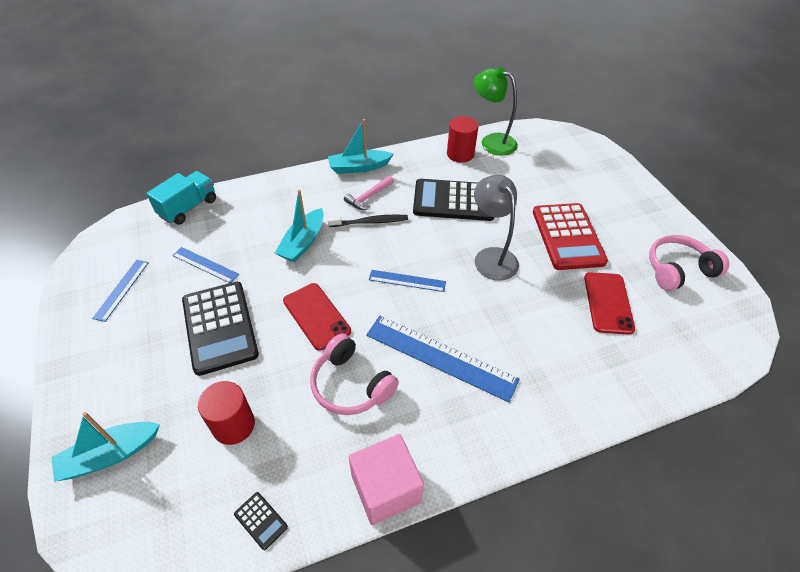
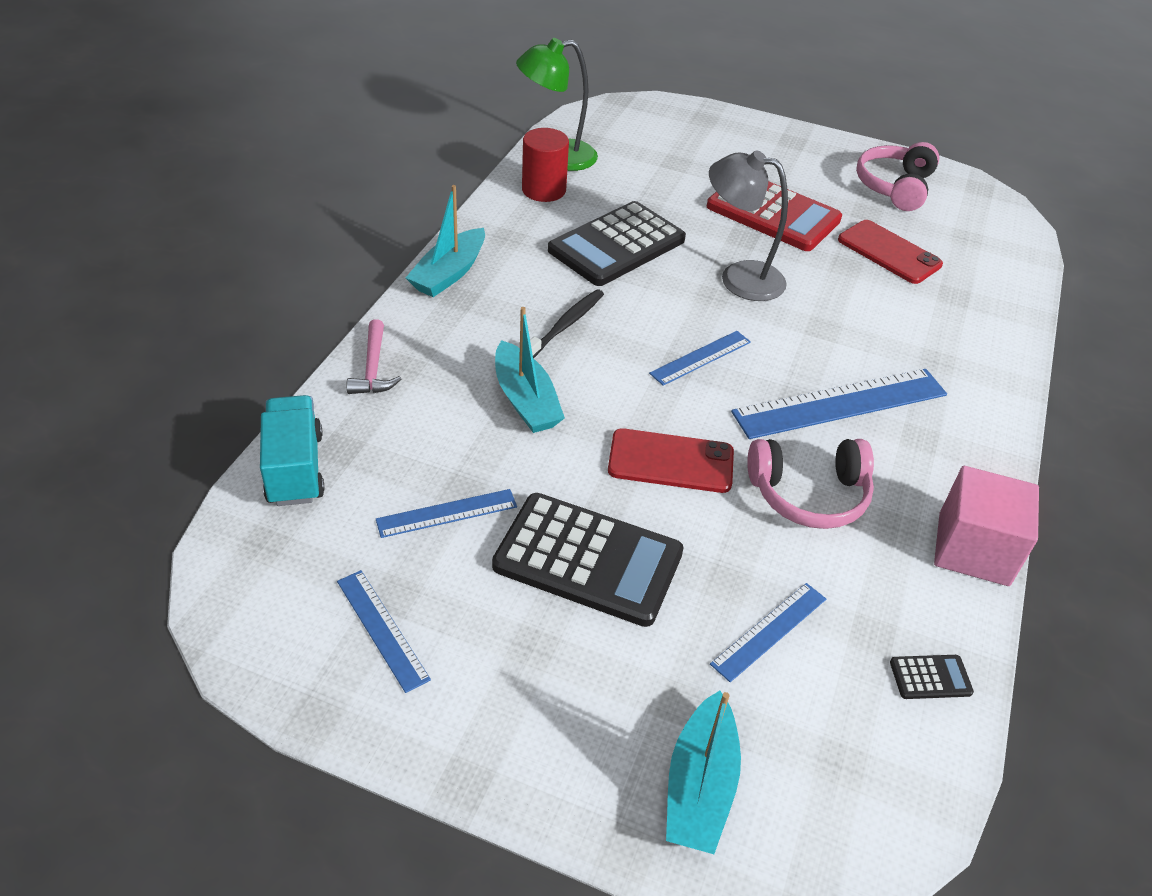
camera: 50 degrees left, 5 degrees down
(233, 425) = (769, 631): red cylinder -> blue ruler
(369, 197) = (518, 299): pink hammer -> pink hammer (373, 368)

